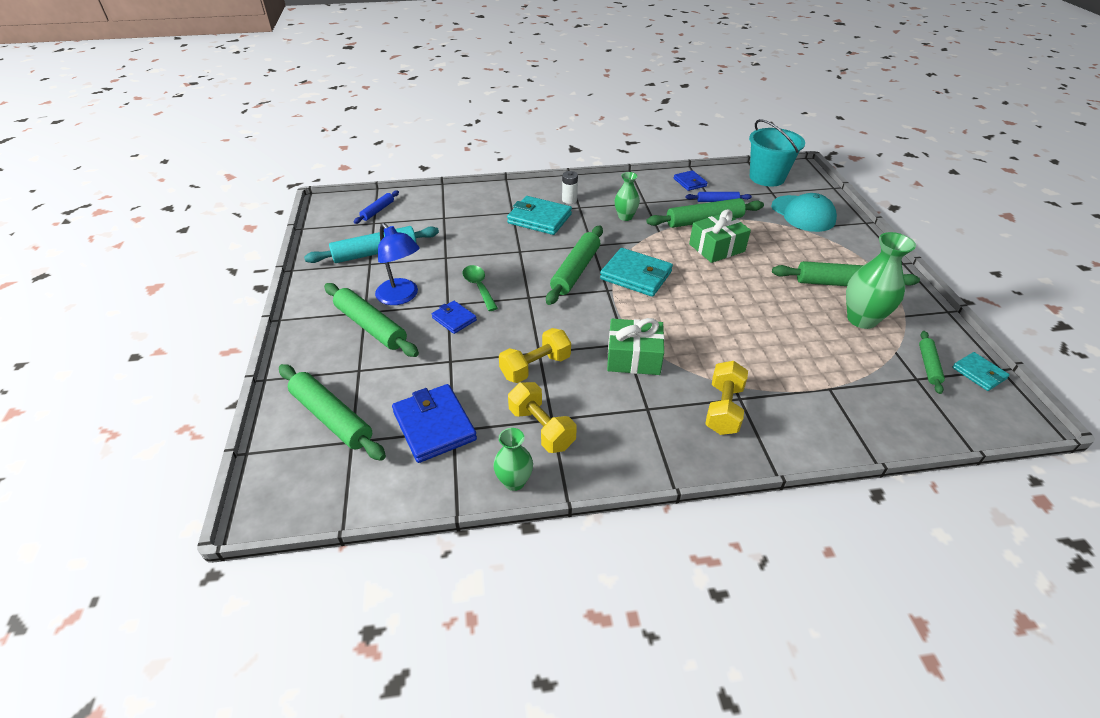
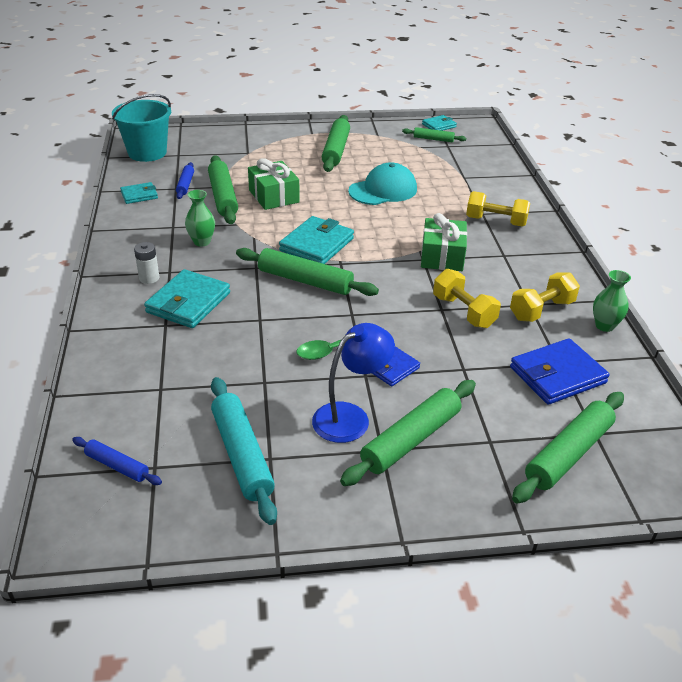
camera: 90 degrees left, 5 degrees down
(690, 182) = (139, 195): blue wallet -> turquoise wallet
(803, 214) = (223, 147): turquoise cap -> turquoise cap (383, 190)
(861, 319) = (383, 151): green vase -> none

